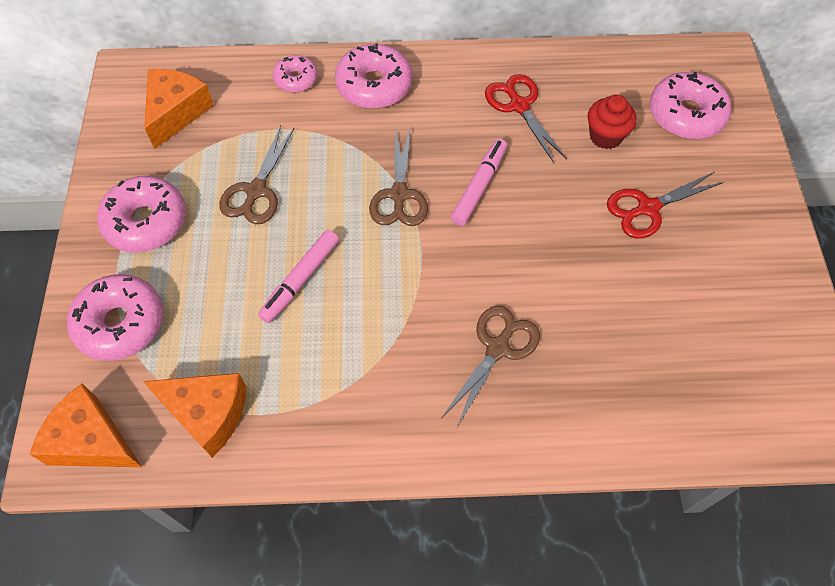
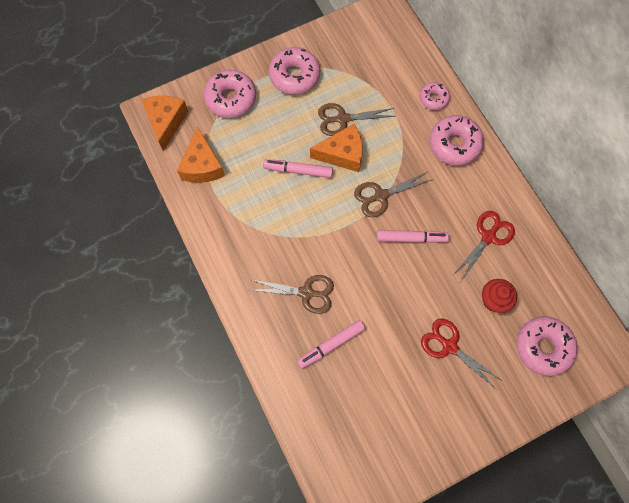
camera: 65 degrees right, 10 degrees up
(176, 112) = (373, 49): orange cheese -> orange cheese (342, 154)
(591, 348) = (331, 345): none -> pink marker

